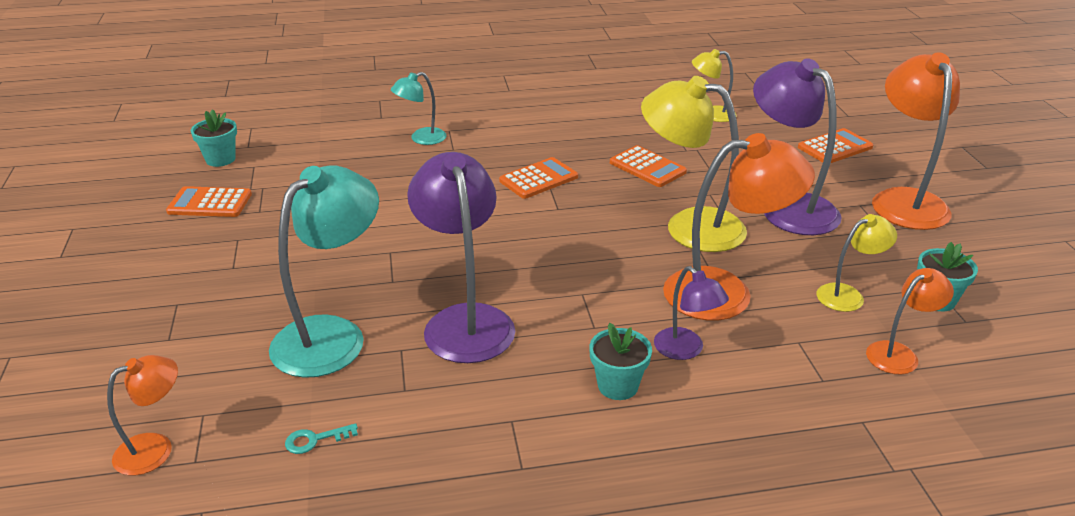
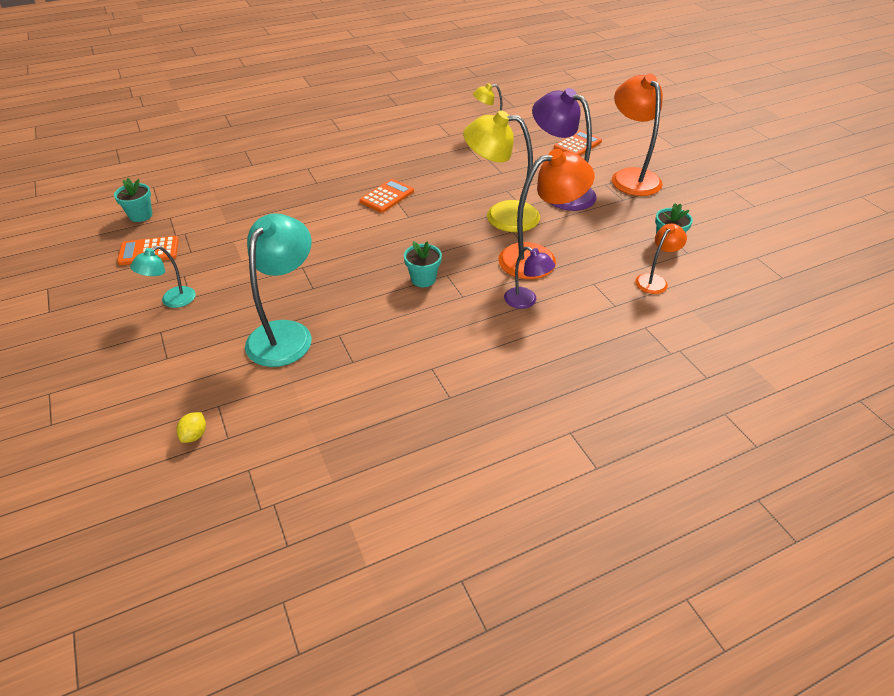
camera: 15 degrees left, 10 degrees up
(155, 448) = (195, 435): orange lamp -> yellow lemon
(315, 440) = (305, 407): turquoise key -> none
(421, 139) = (289, 177): turquoise lamp -> turquoise lamp (172, 301)
(465, 321) = (375, 307): purple lamp -> none
(618, 386) = (491, 332): turquoise flower pot -> turquoise flower pot (423, 279)
(647, 167) = (459, 177): orange calculator -> none
(848, 295) = (614, 247): yellow lamp -> none

